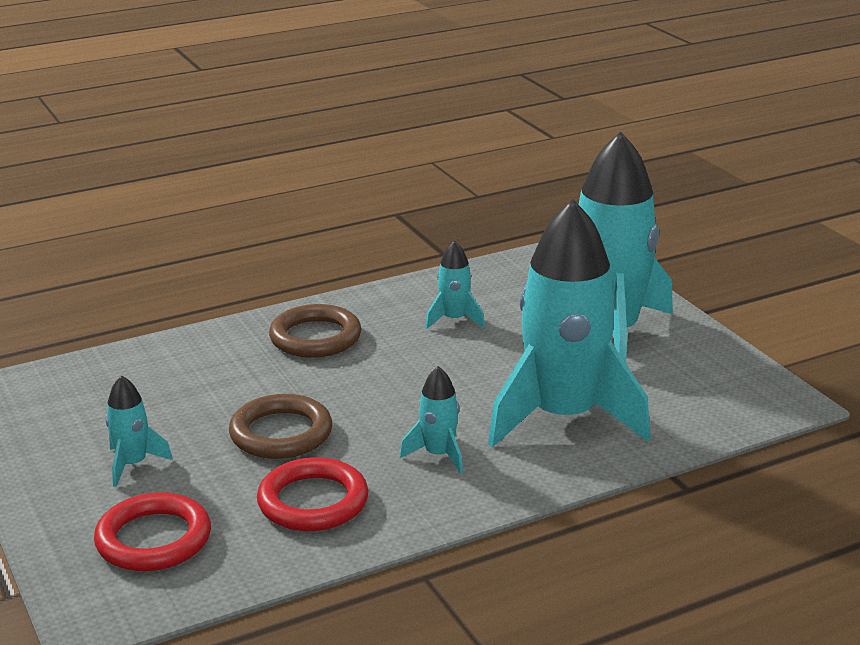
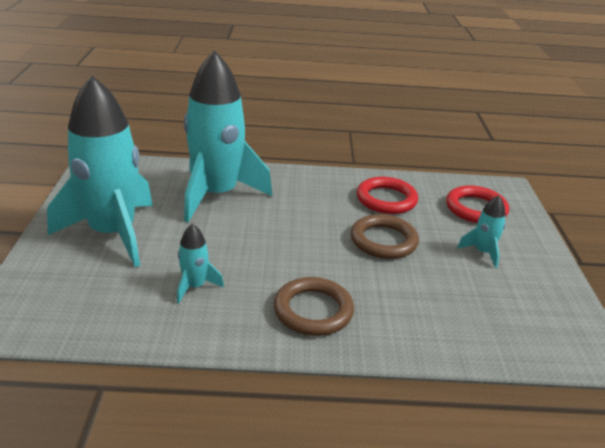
camera: 155 degrees left, 5 degrees up
(438, 455) = (303, 199): turquoise rocket -> none

